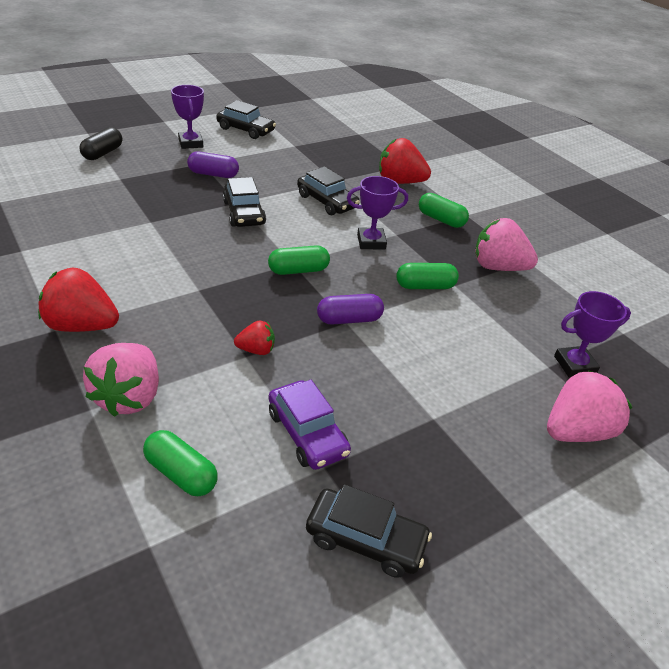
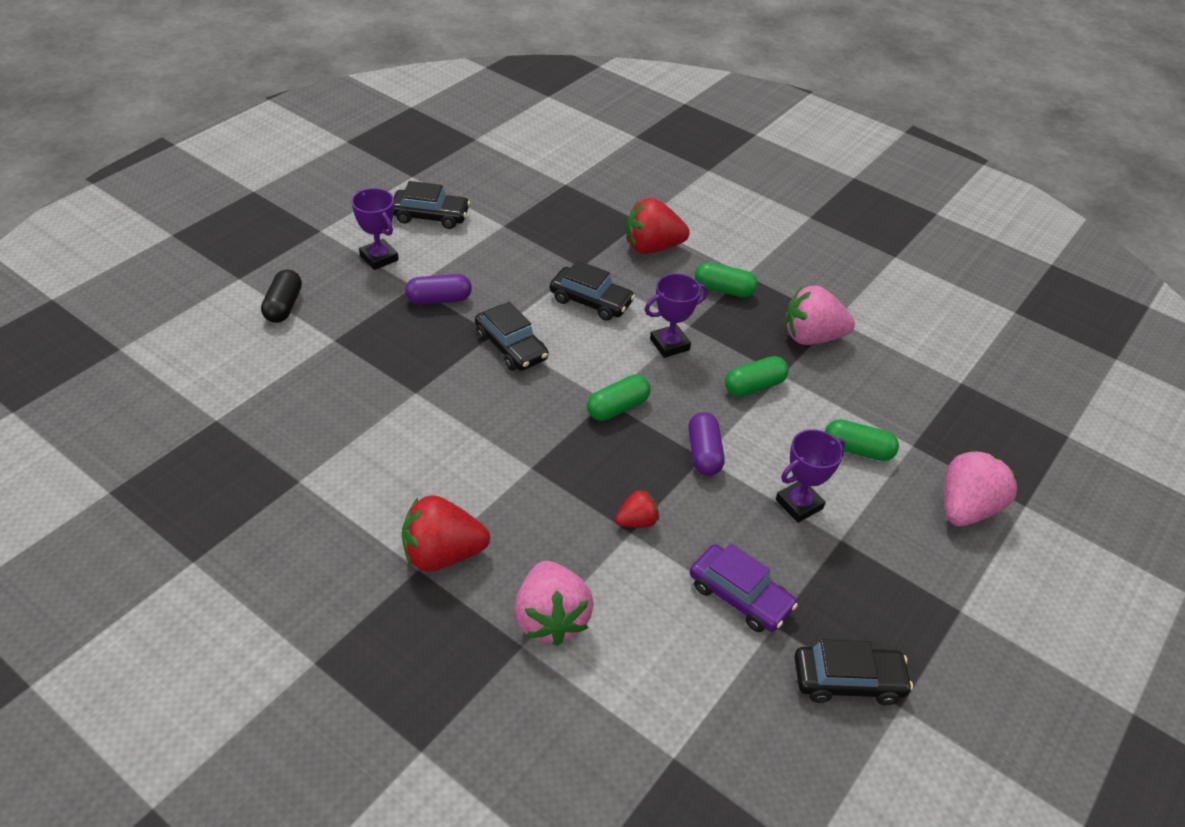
camera: 20 degrees left, 5 degrees up
(181, 473) = (654, 679): green capsule -> green capsule (857, 450)
(349, 319) = (704, 453): purple capsule -> purple capsule turned 60 degrees counterclockwise
(574, 365) = (934, 435): purple trophy -> purple trophy (799, 504)

